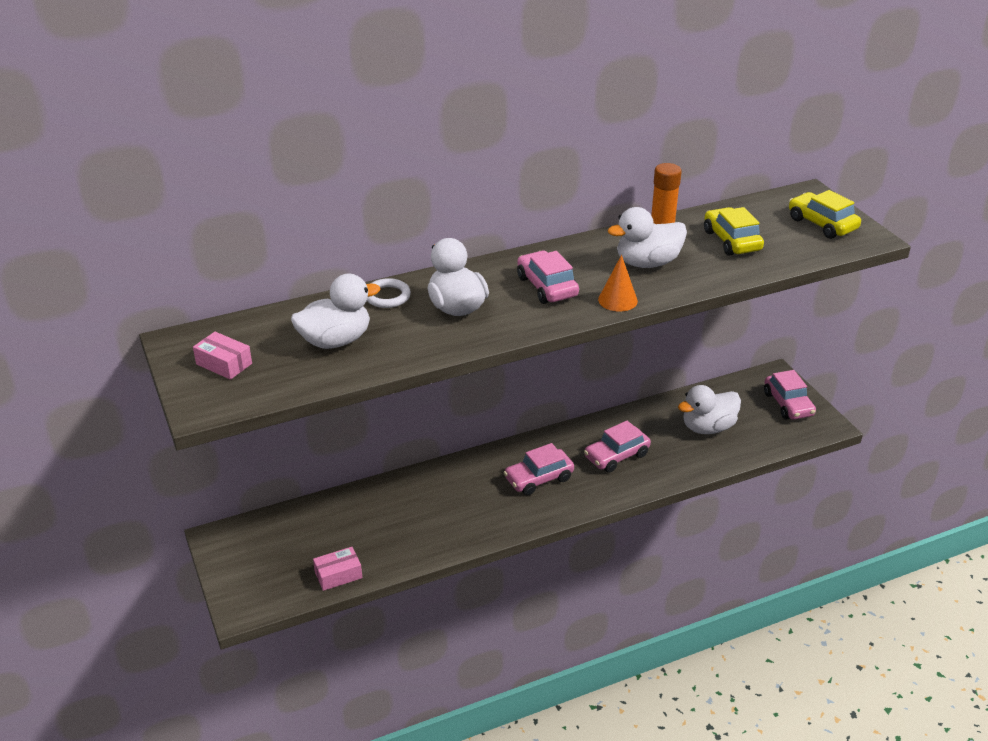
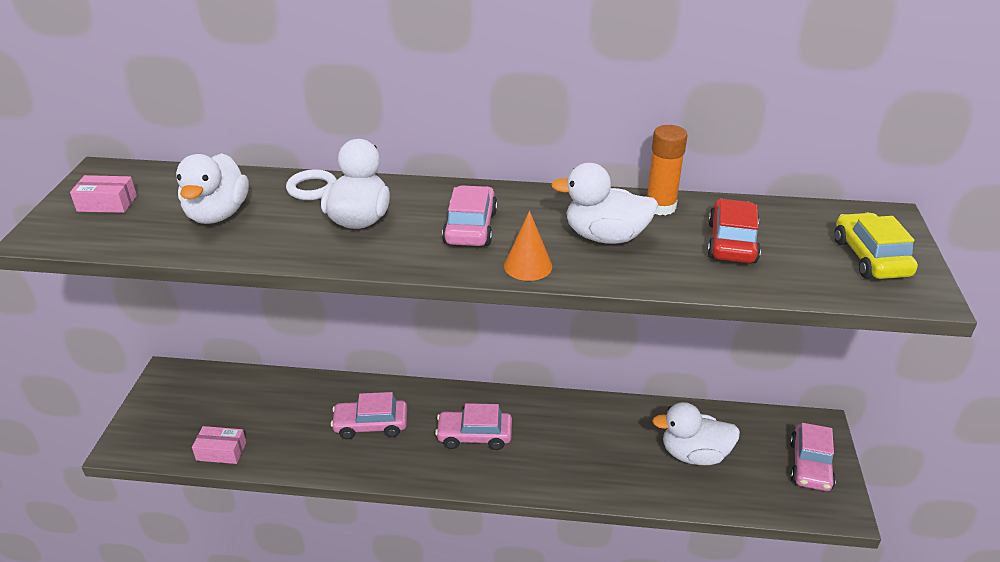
camera: 30 degrees right, 0 degrees up
(224, 364) = (107, 203): pink box -> pink box turned 60 degrees counterclockwise
(335, 341) = (217, 214): white duck -> white duck turned 90 degrees clockwise
(616, 456) = (570, 445): pink car -> pink car (371, 425)
(731, 241) = (731, 242): yellow car -> red car

